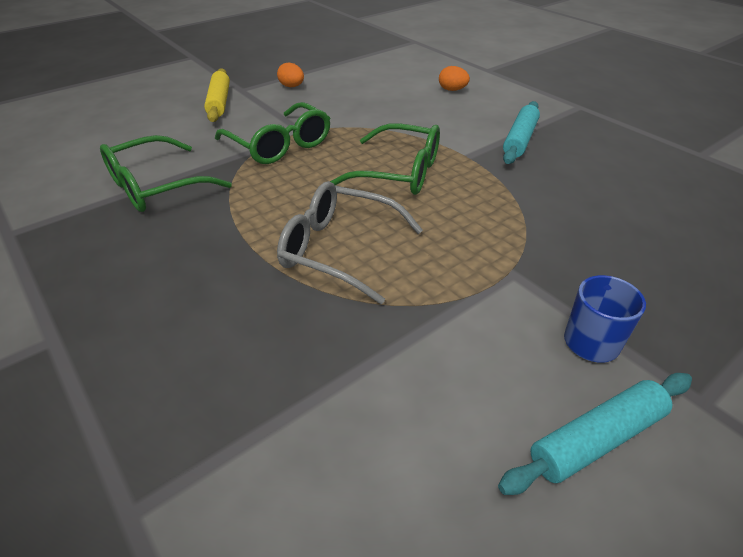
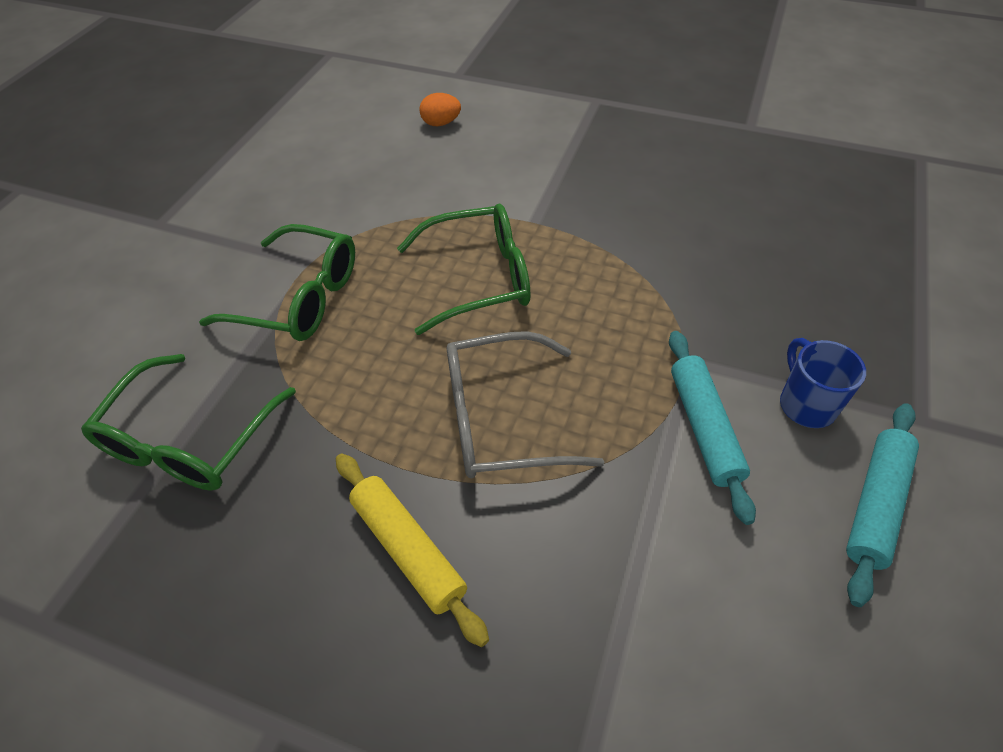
camera: 30 degrees left, 10 degrees up
(219, 102) = (145, 258): yellow rolling pin -> yellow rolling pin (408, 550)
(292, 86) = (228, 191): orange egg -> none
(520, 139) = (570, 174): turquoise rolling pin -> turquoise rolling pin (704, 428)

